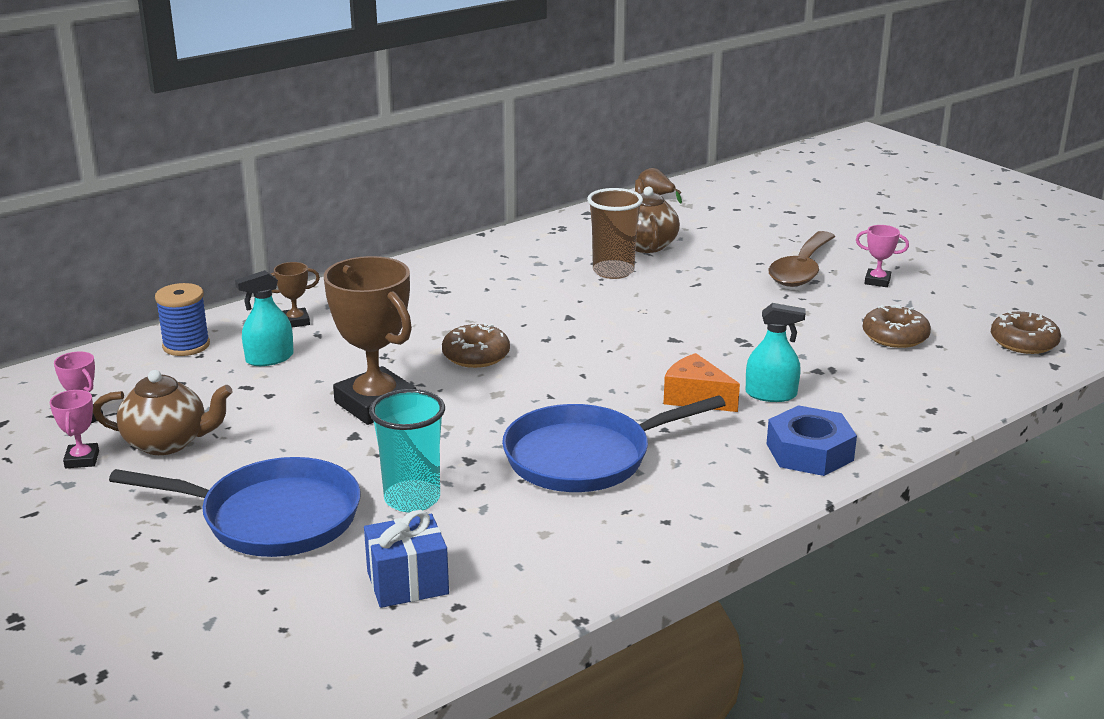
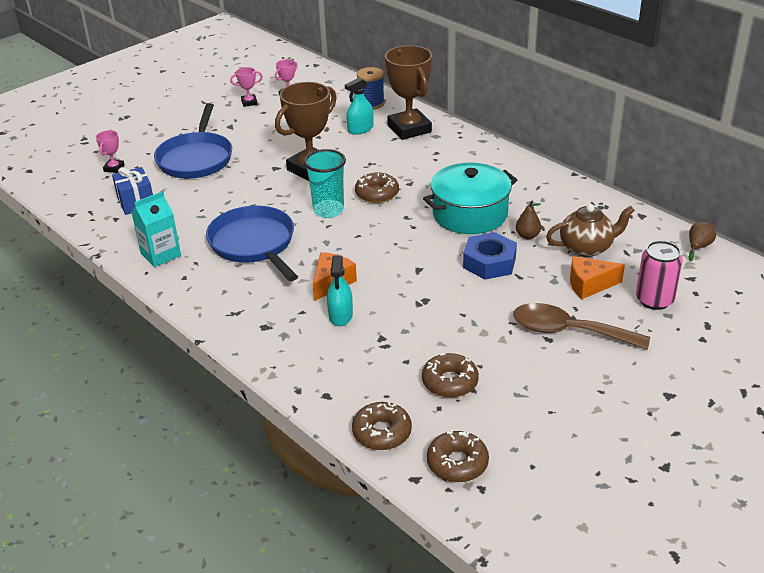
camera: 85 degrees right, 10 degrees up
(168, 443) = (265, 119): brown teapot -> none
(269, 358) = (360, 129): turquoise spray bottle -> turquoise spray bottle turned 90 degrees counterclockwise
(295, 321) = (409, 129): brown trophy -> brown trophy, size x2.21
(412, 499) = (211, 194): turquoise cup -> turquoise cup (328, 210)
(553, 299) = (470, 214): none -> turquoise pot
(594, 547) = (160, 254): none -> turquoise carton
(613, 271) = (527, 236): brown cup -> brown pear
(718, 251) = (589, 285): none -> orange cheese
(747, 226) = (654, 300): none -> pink can
(809, 452) = (262, 333): blue nut -> blue nut (489, 262)
(877, 281) = (561, 376): pink trophy -> pink trophy (114, 168)
(988, 379) = (382, 432): none -> brown donut

